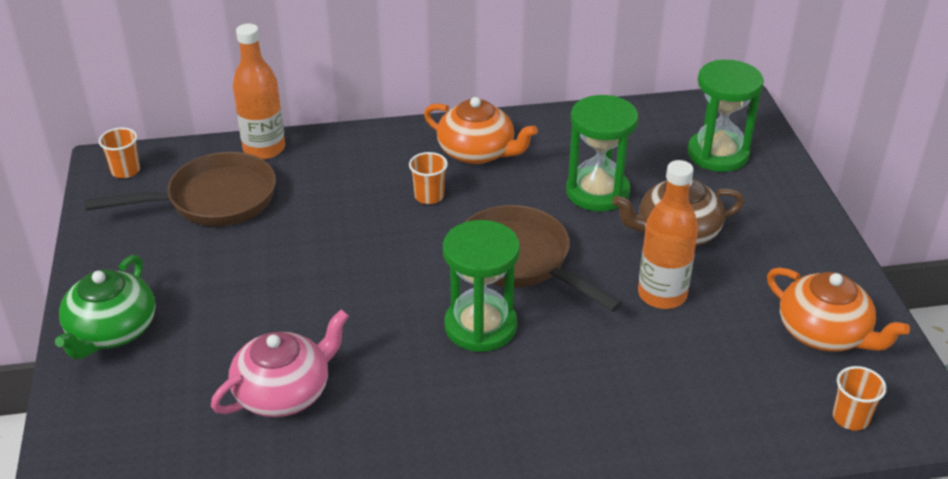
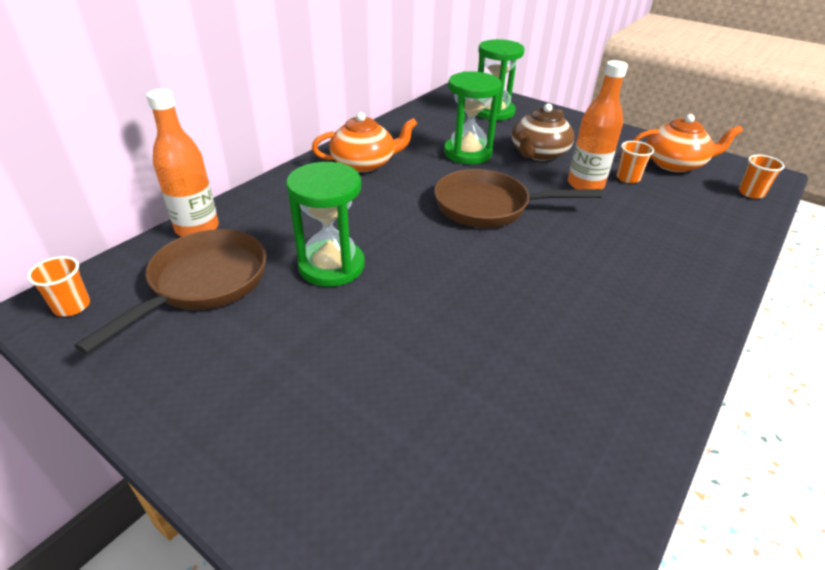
camera: 45 degrees left, 0 degrees up
(111, 331) = (254, 449): green teapot -> none
(284, 392) = (485, 384): pink teapot -> none
(429, 196) = (374, 200): orange cup -> orange cup (627, 178)
(480, 326) = (531, 254): green hourglass -> green hourglass (331, 266)

